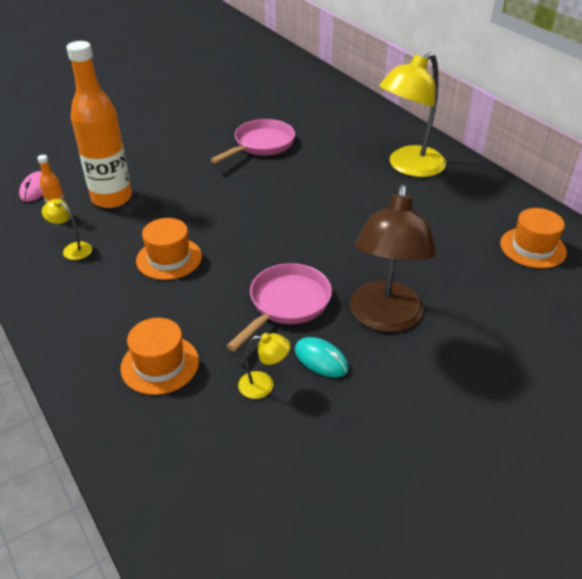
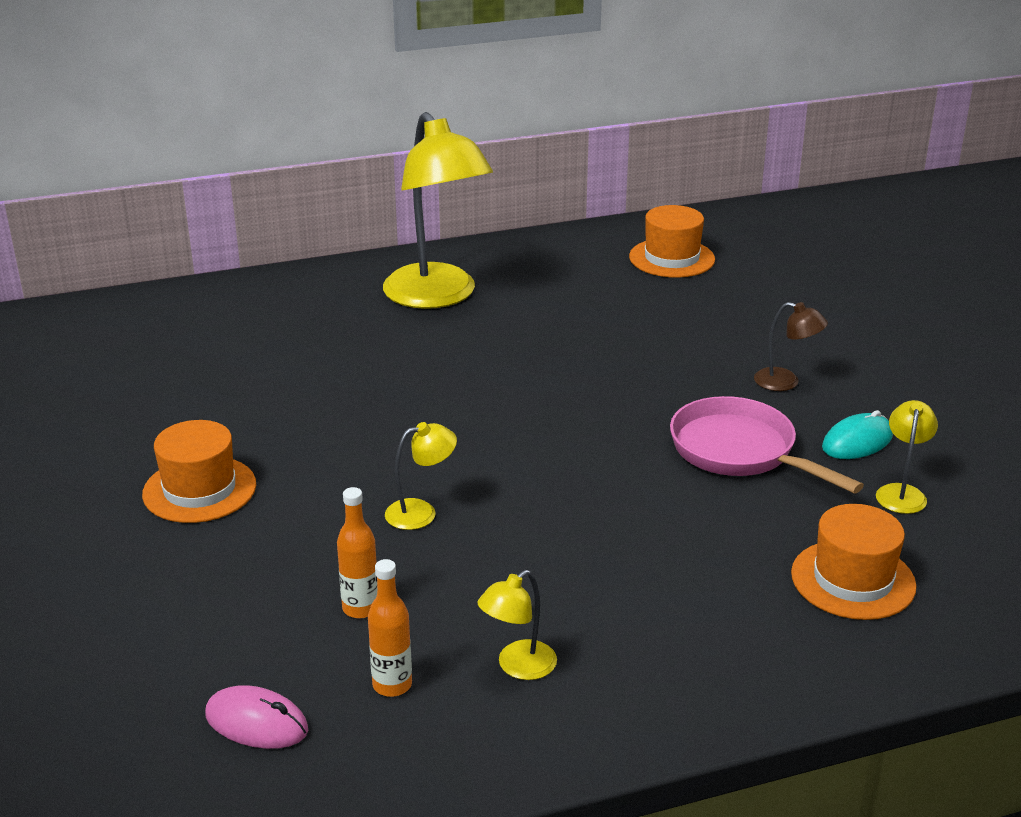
camera: 75 degrees left, 10 degrees down
(112, 198) = (360, 608): orange bottle -> orange bottle, size x0.43
(169, 258) = (591, 550): orange hat -> orange hat (199, 489)
(190, 200) = (421, 512): none -> yellow lamp
(261, 145) = (275, 414): pink pan -> none
(385, 318) = (786, 382): brown lamp -> brown lamp, size x0.43

